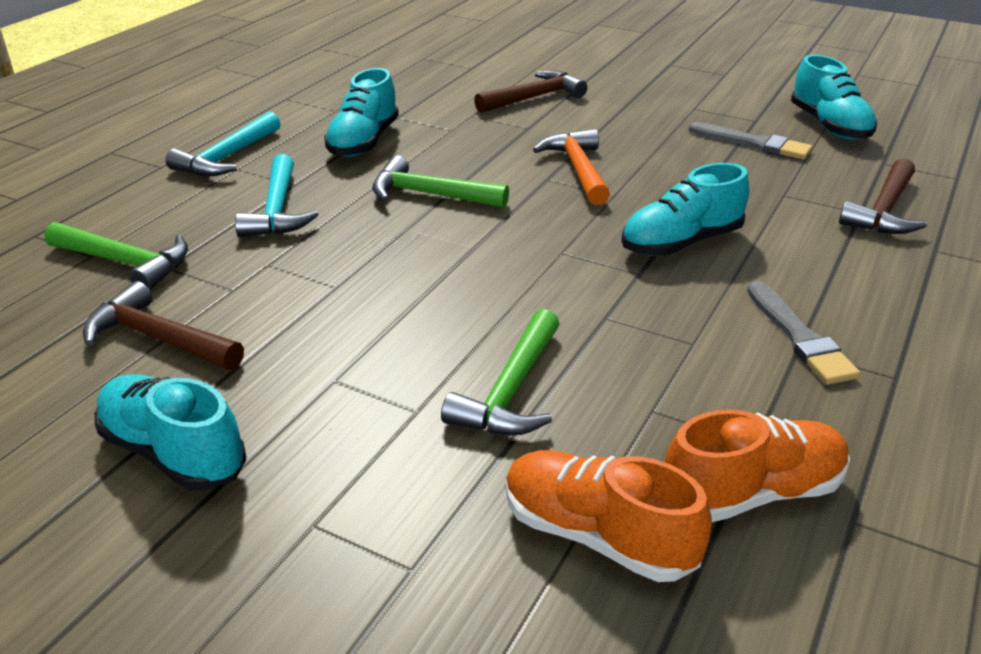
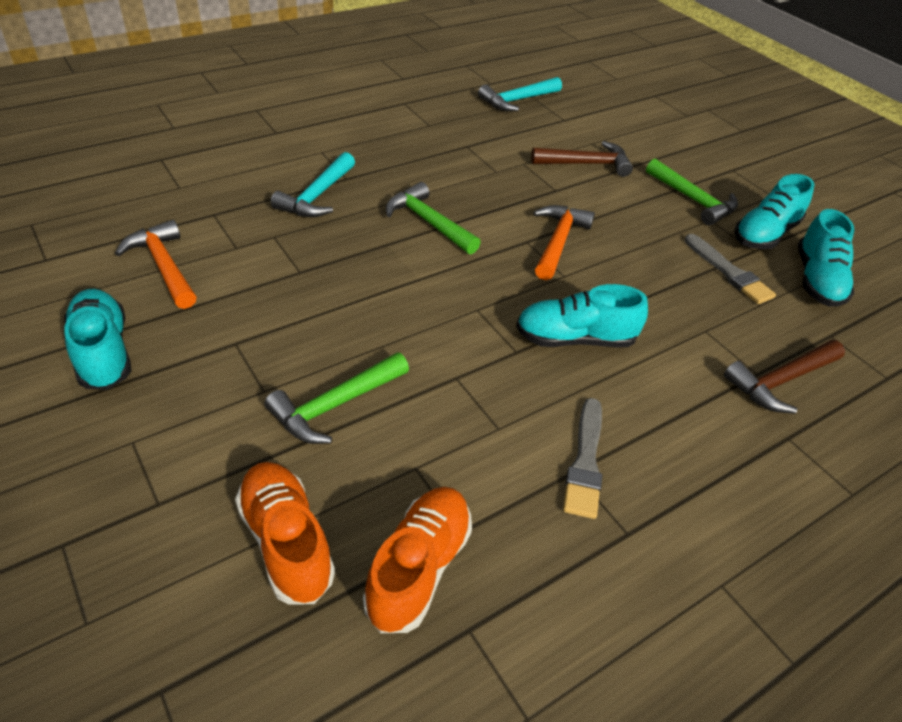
camera: 25 degrees right, 10 degrees up
(126, 263) = (193, 201): green hammer -> green hammer (693, 200)
(158, 338) = (164, 266): brown hammer -> orange hammer
(226, 158) = (322, 140): turquoise hammer -> turquoise hammer (517, 100)
(363, 142) = (424, 159): turquoise shoe -> turquoise shoe (765, 234)
(752, 493) = (419, 568): orange shoe -> orange shoe turned 75 degrees counterclockwise

